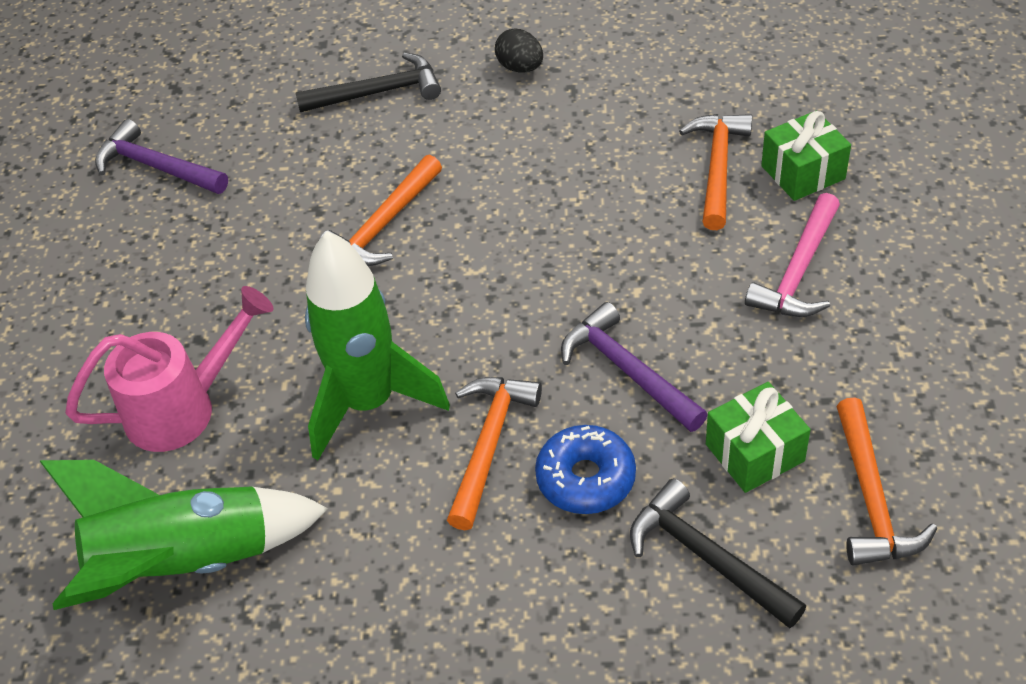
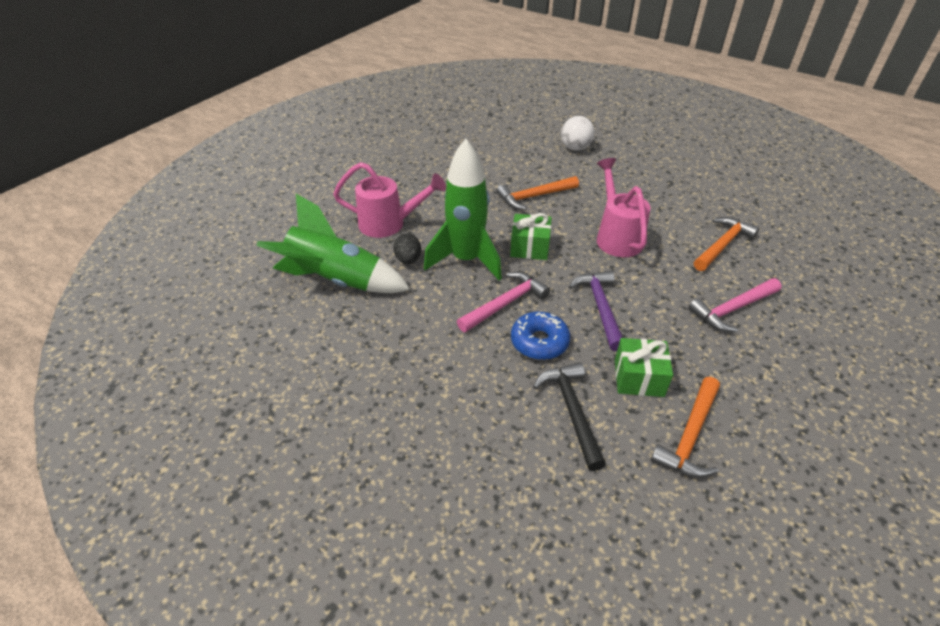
camera: 30 degrees right, 5 degrees down
(157, 167) = (458, 137): purple hammer -> none
(378, 92) = (575, 148): black hammer -> white ball
(489, 445) = (505, 303): orange hammer -> pink hammer
(520, 68) = (651, 164): black egg -> black egg (408, 260)
(563, 233) = (616, 237): none -> pink watering can
(803, 172) = (771, 267): green gift -> green gift (529, 247)

